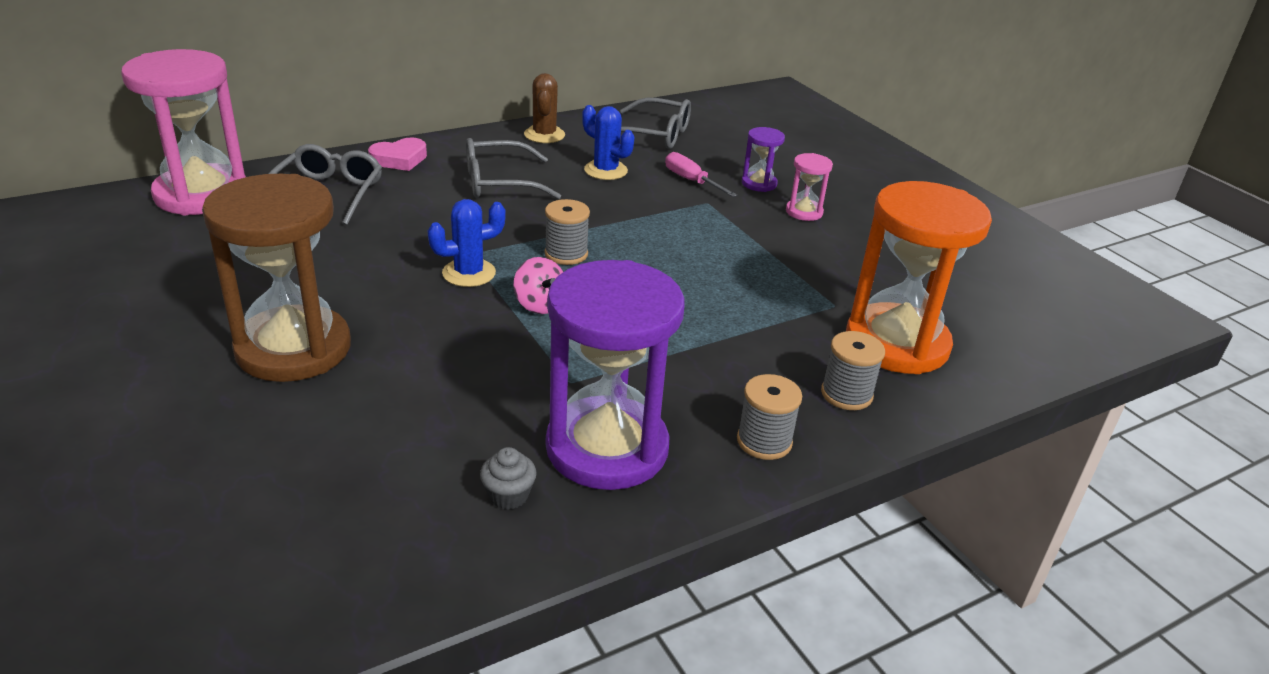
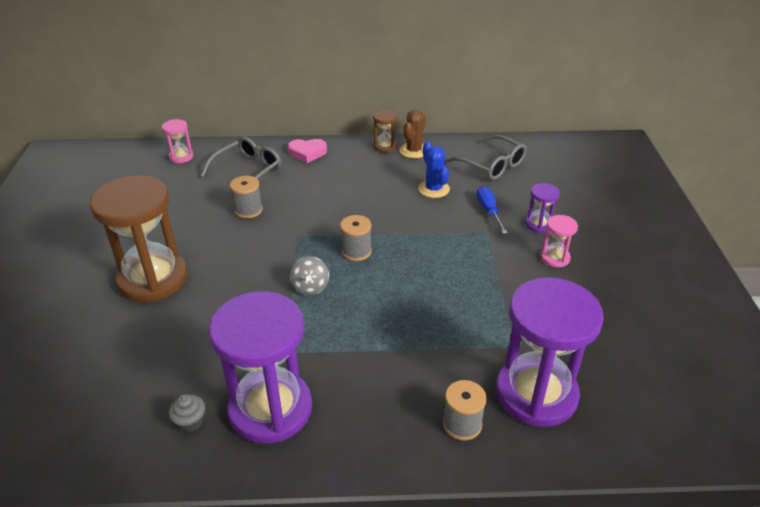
camera: 30 degrees right, 5 degrees up
(201, 194) = (181, 157): pink hourglass -> pink hourglass, size x0.44
(469, 273) = (285, 251): blue cactus -> none
(499, 183) = (355, 184): grey glasses -> none
(502, 136) = (385, 146): none -> brown hourglass
(540, 305) = (310, 287): pink spinning top -> grey spinning top
(691, 181) = (489, 211): pink screwdriver -> blue screwdriver
(764, 441) = (373, 441): grey spool -> grey spool (248, 210)
(896, 343) = (536, 394): orange hourglass -> purple hourglass

